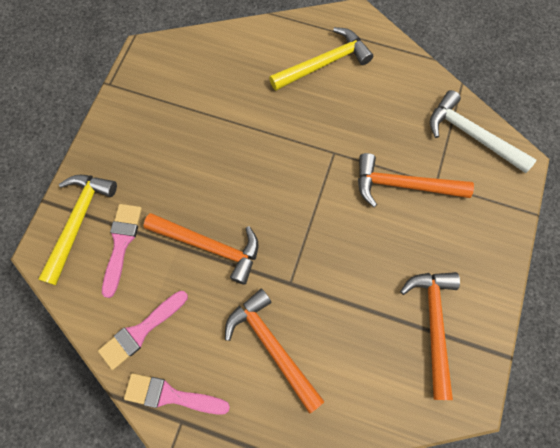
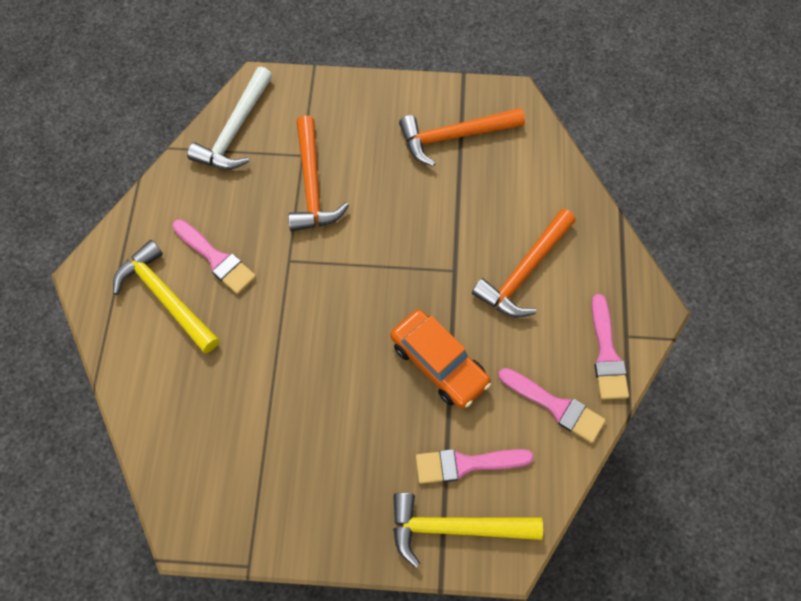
camera: 105 degrees left, 5 degrees down
(209, 246) = (439, 363): orange hammer -> orange car
(349, 101) = (216, 258): none -> pink brush

